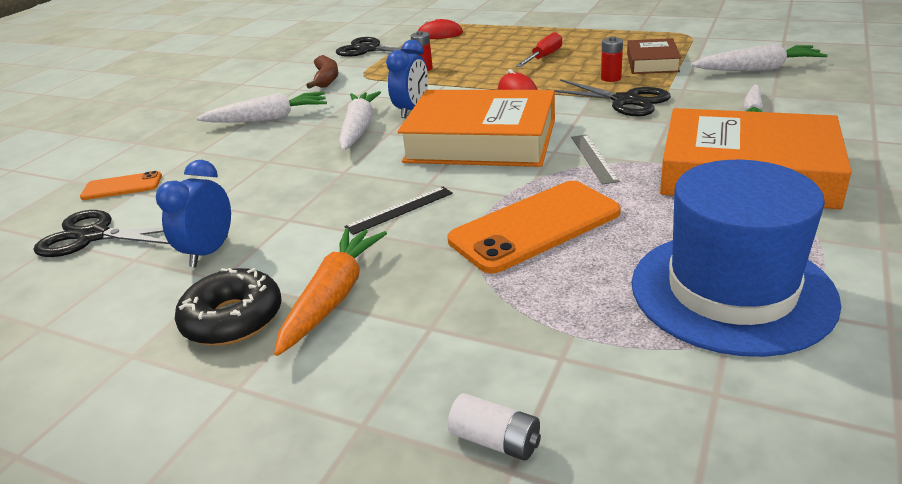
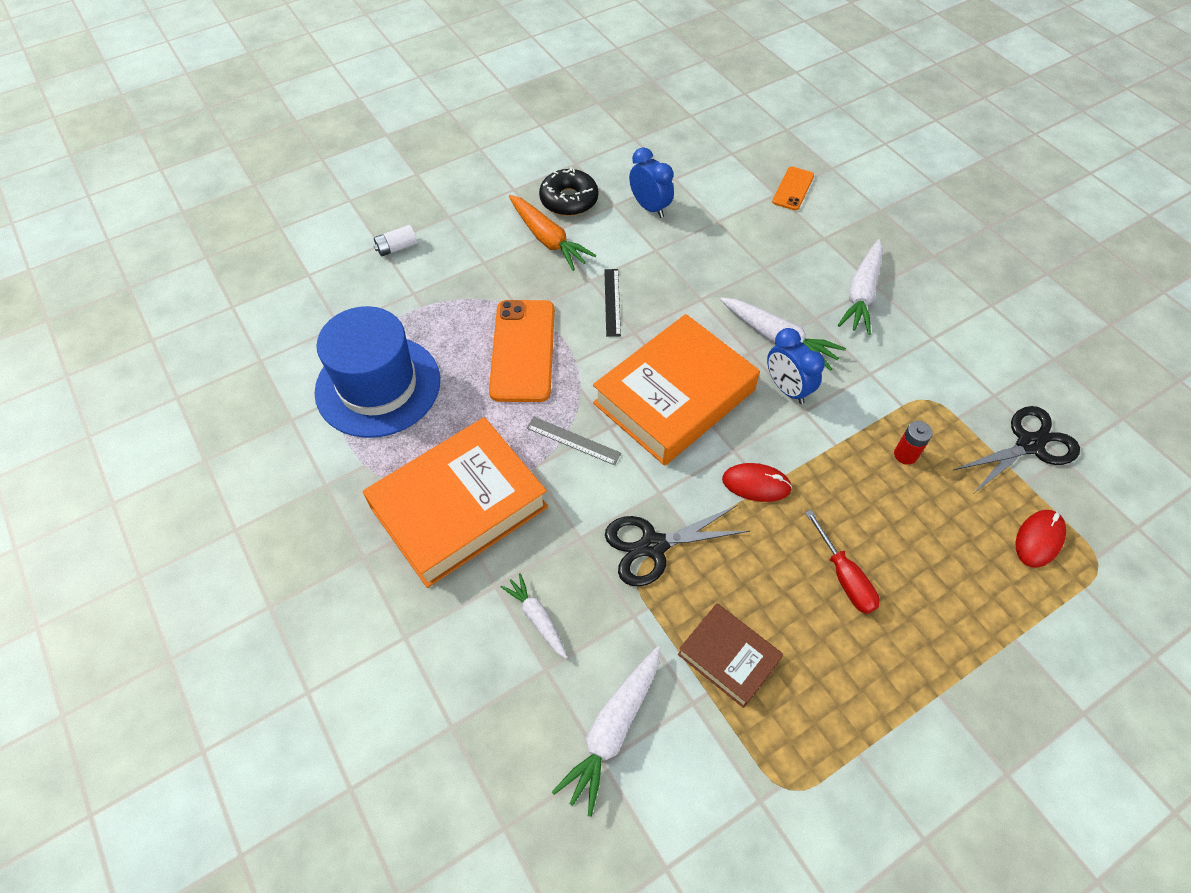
camera: 120 degrees right, 25 degrees up
(94, 236) = (724, 167): black scissors -> none
(326, 79) = (945, 368): brown banana -> none
(611, 78) = (720, 582): red battery -> none

